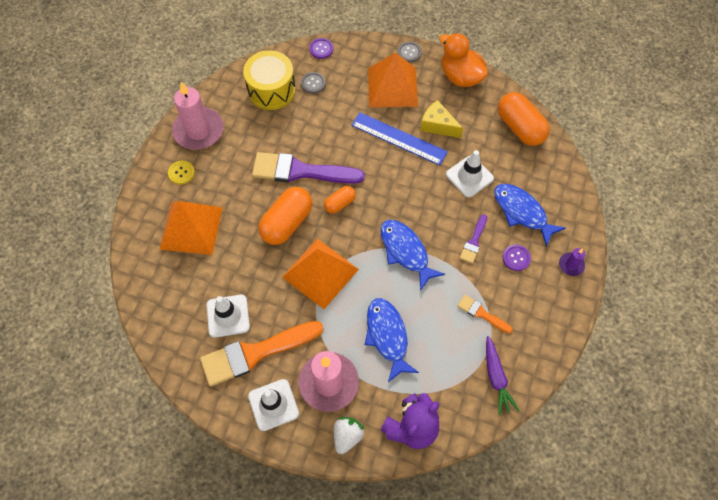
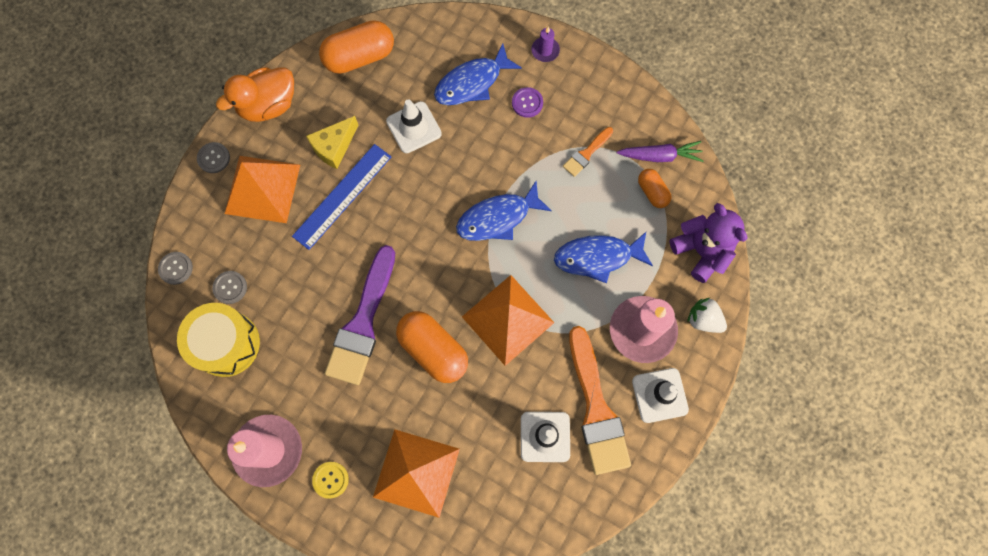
camera: 80 degrees left, 10 degrees up
(321, 49) = (176, 268): purple button -> grey button
(340, 204) = (419, 282): orange capsule -> orange capsule (652, 192)
(473, 241) = (499, 142): purple brush -> none

